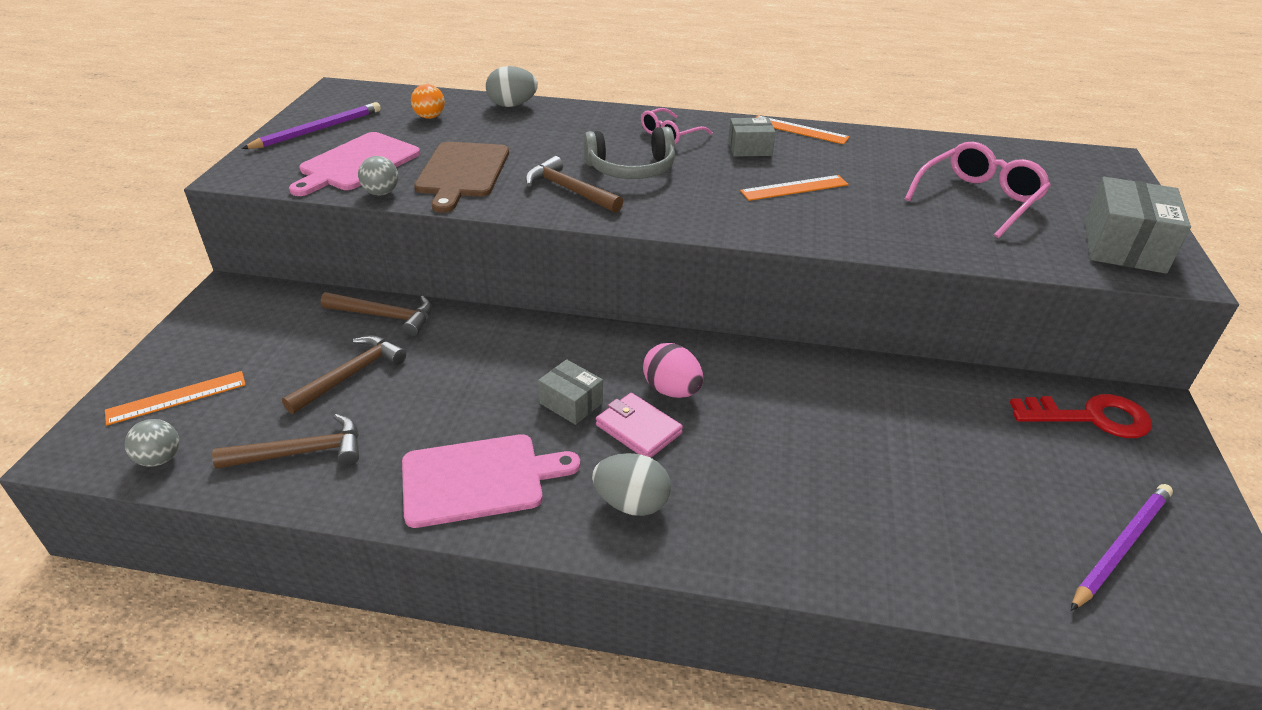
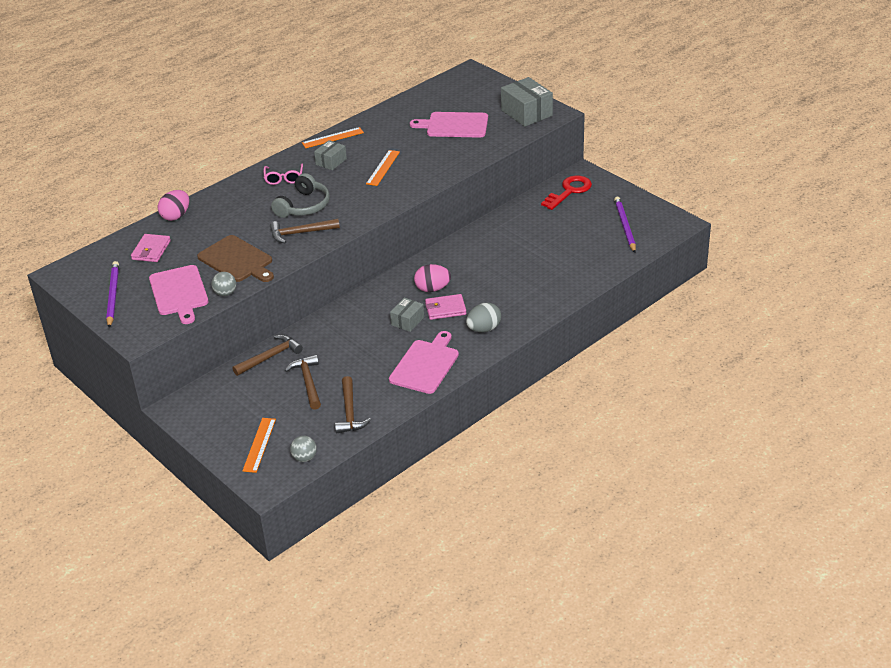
camera: 50 degrees left, 0 degrees up
(301, 452) = (350, 412): brown hammer -> brown hammer turned 150 degrees clockwise
(430, 117) = (151, 250): orange ball -> pink wallet
(512, 105) = (176, 216): grey egg -> pink egg
(571, 403) = (407, 321): grey box -> grey box turned 45 degrees counterclockwise
(978, 200) = (454, 125): pink glasses -> pink cutting board

